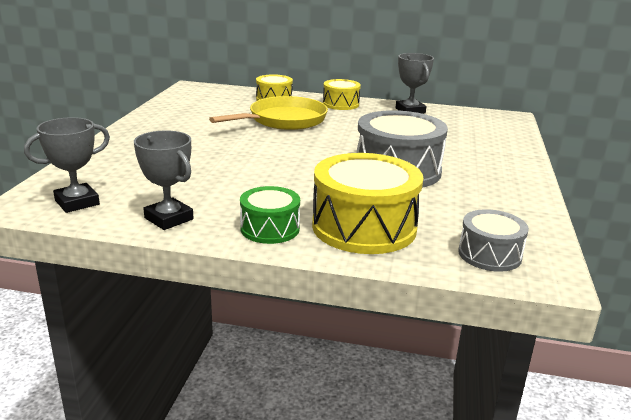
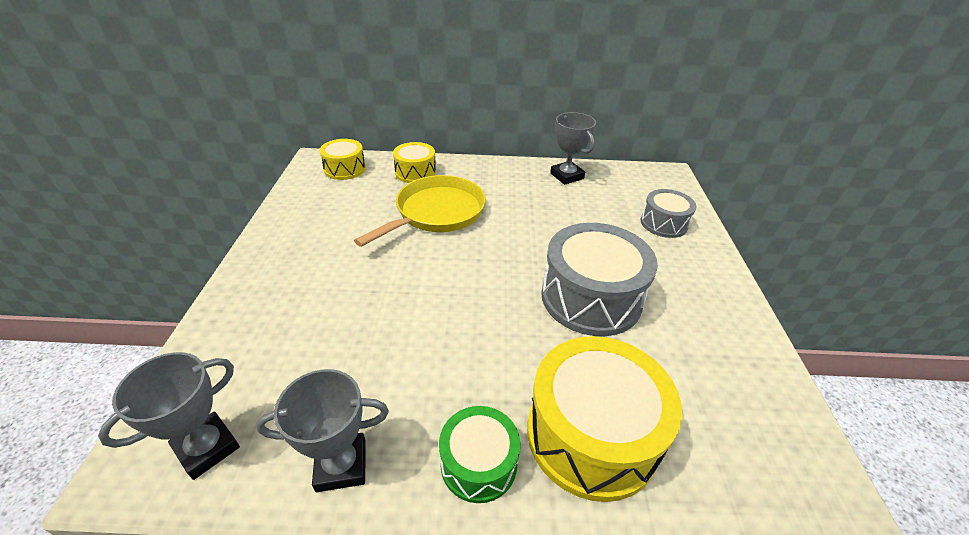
camera: 10 degrees left, 15 degrees up
(169, 218) = (341, 465): grey trophy -> grey trophy turned 45 degrees counterclockwise
(341, 104) = (490, 173): yellow drum -> yellow drum (345, 169)
(489, 254) = (755, 469): grey drum -> grey drum (663, 223)

